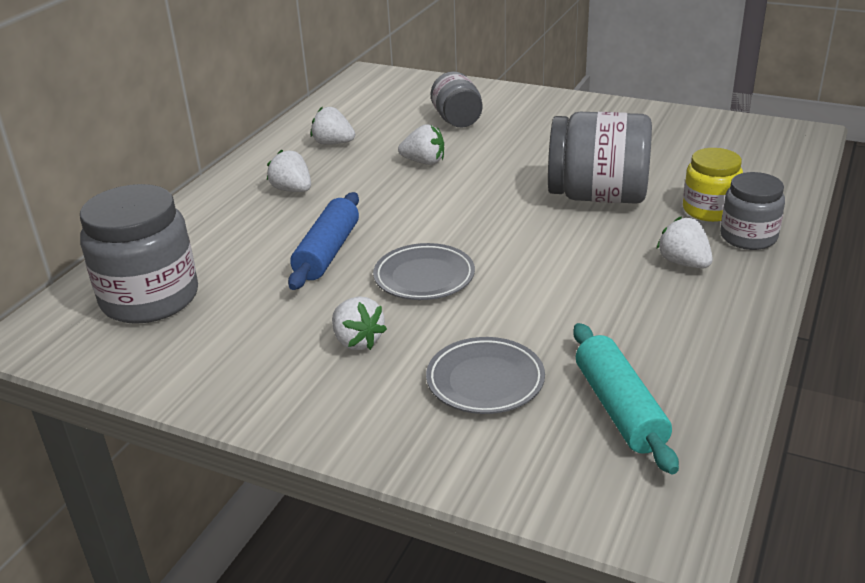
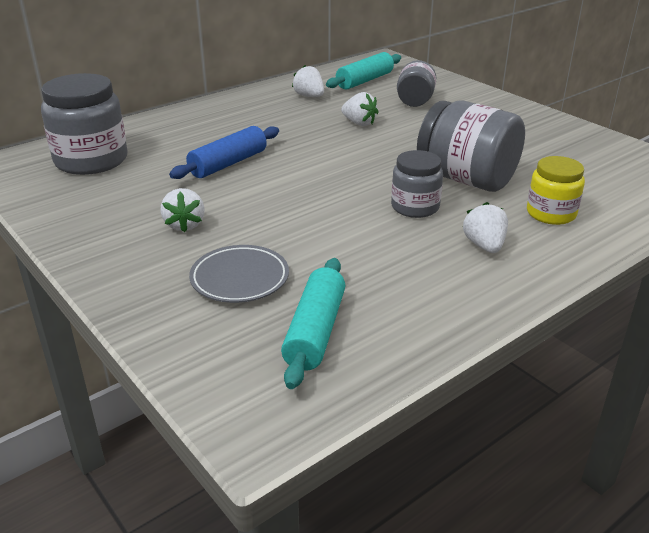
camera: 25 degrees right, 0 degrees up
(292, 190) = (249, 119): white strawberry -> none
(376, 108) = (364, 81): none -> turquoise rolling pin
(424, 277) = (274, 198): grey plate -> none
(748, 237) = (563, 243): grey jar -> grey jar (415, 207)

